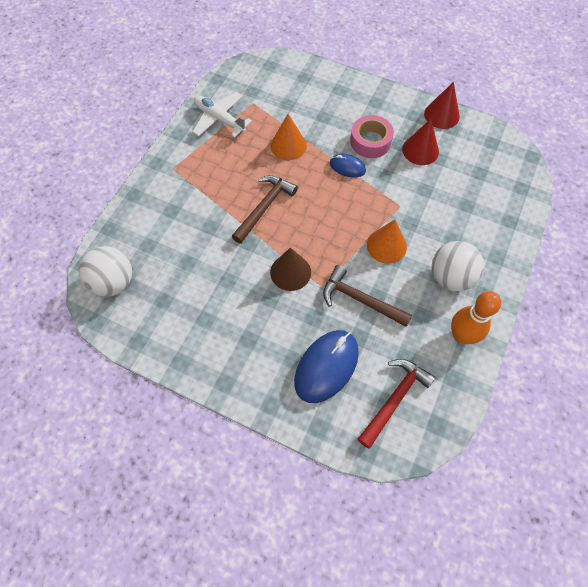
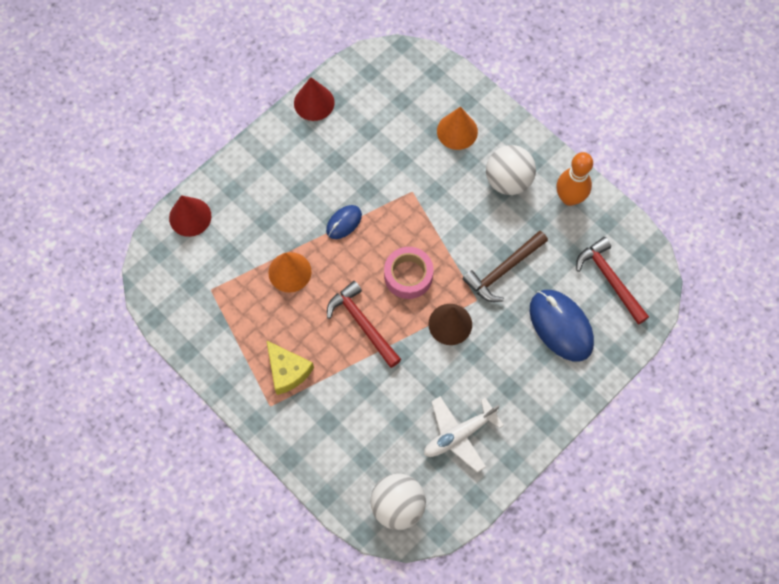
camera: 70 degrees left, 5 degrees up
(205, 170) = (287, 371): none -> yellow cheese
(219, 119) = (219, 334): white plane -> white plane (459, 435)
(265, 207) = (362, 323): brown hammer -> red hammer
(370, 141) = (319, 187): pink tape -> pink tape (408, 276)
(386, 245) = (453, 223): orange cone -> orange cone (457, 131)
(420, 150) = (351, 143): red cone -> red cone (190, 217)

